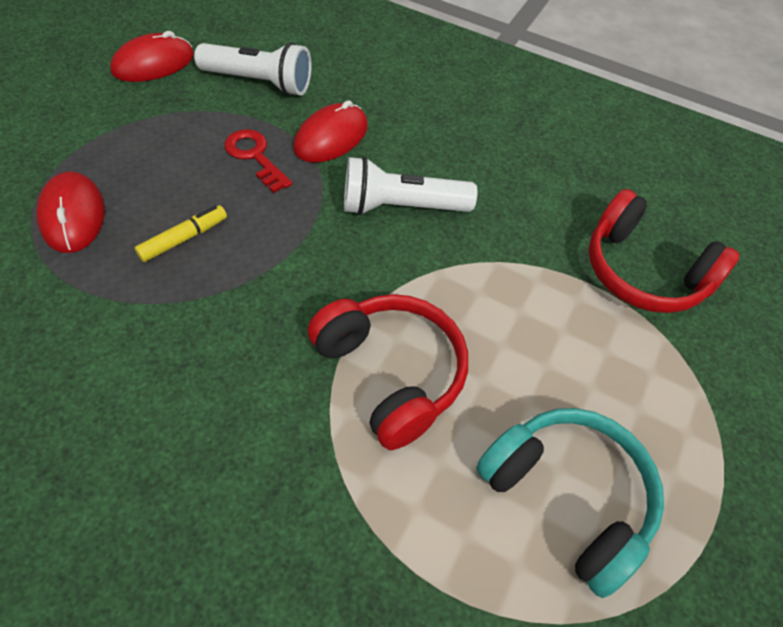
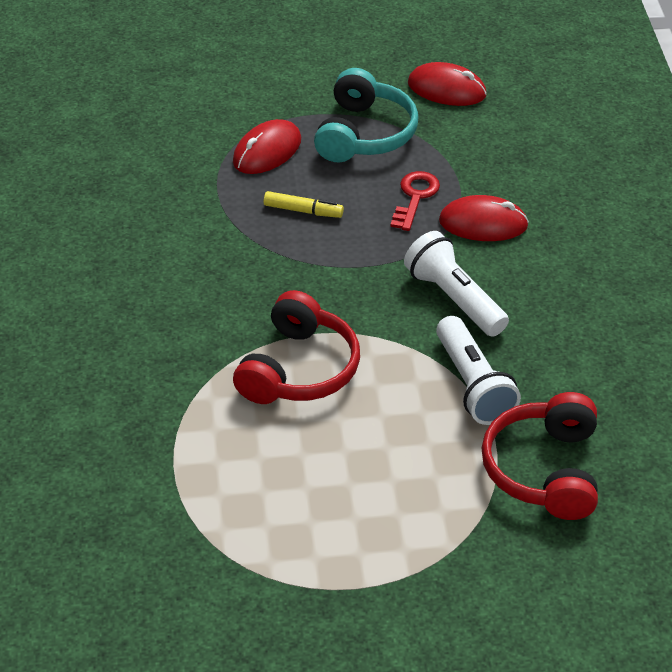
camera: 60 degrees right, 10 degrees down
(259, 82) = (496, 152): white flashlight -> white flashlight (473, 385)
(568, 497) = (289, 500): turquoise headphones -> turquoise headphones (364, 134)

